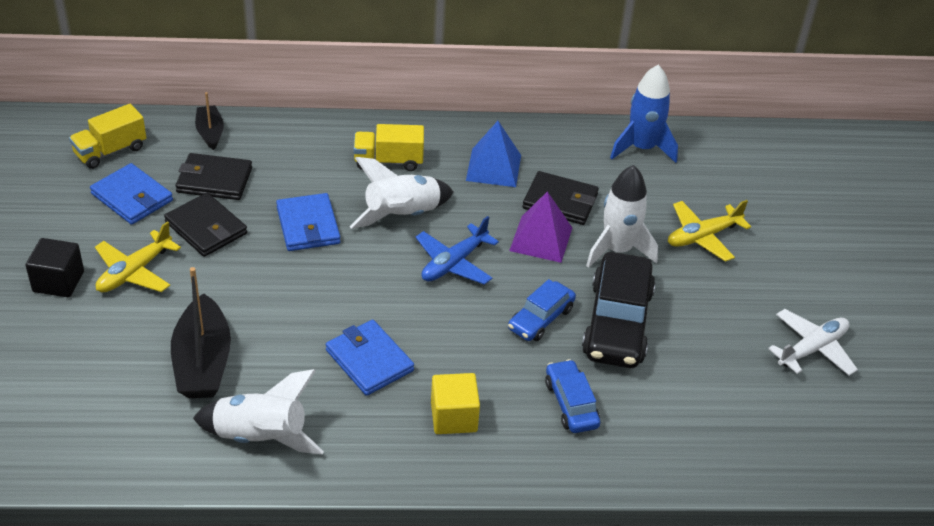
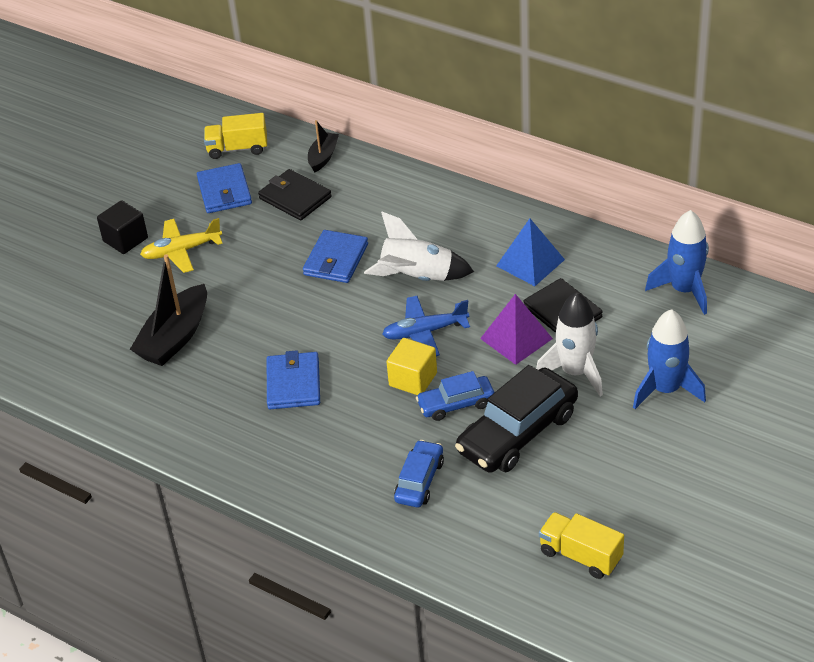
camera: 40 degrees right, 0 degrees up
(206, 228) = (258, 235): black wallet -> none
(261, 437) = (171, 408): white rocket -> none
(388, 161) = (445, 227): yellow truck -> yellow truck (580, 555)
(454, 417) = (319, 452): yellow cube -> yellow cube (413, 379)
(703, 237) = (665, 389): yellow plane -> blue rocket
(812, 349) = (673, 524): white plane -> none

